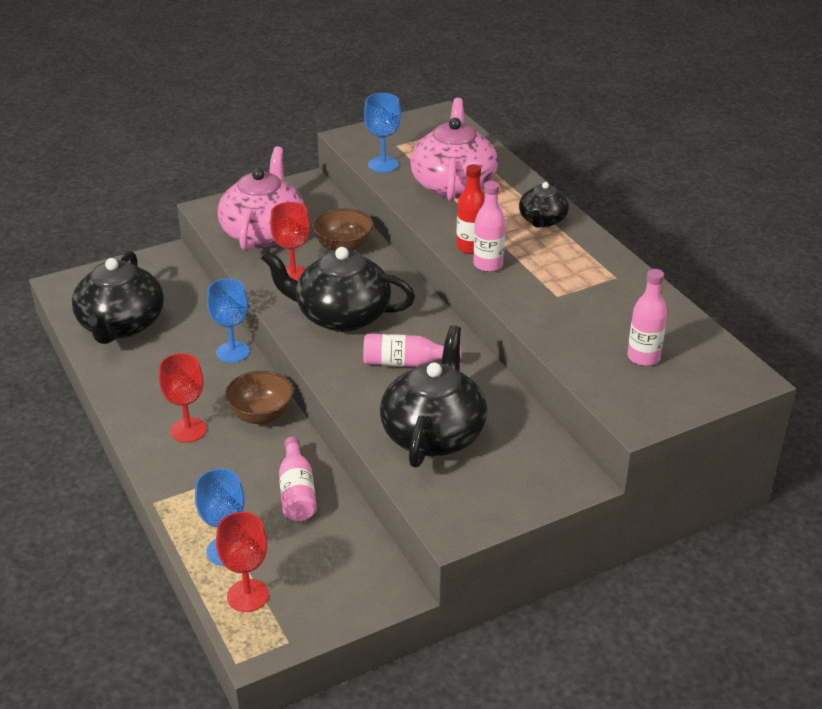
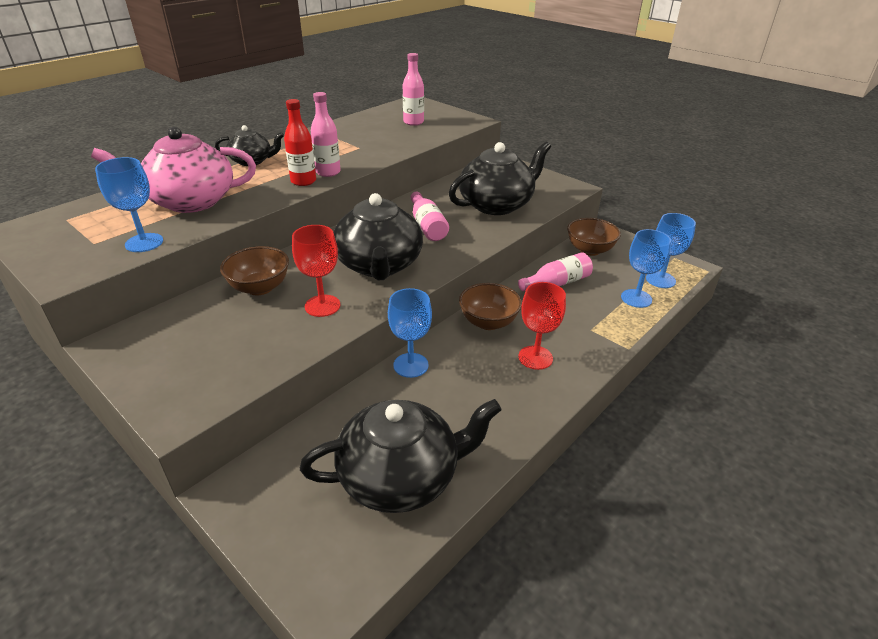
camera: 110 degrees left, 0 degrees up
(248, 595) = (660, 280): red goblet -> blue goblet
(264, 232) = (236, 348): pink teapot -> none
(354, 555) = (589, 250): none -> brown bowl
(434, 433) = (497, 204): black teapot -> black teapot turned 150 degrees clockwise

